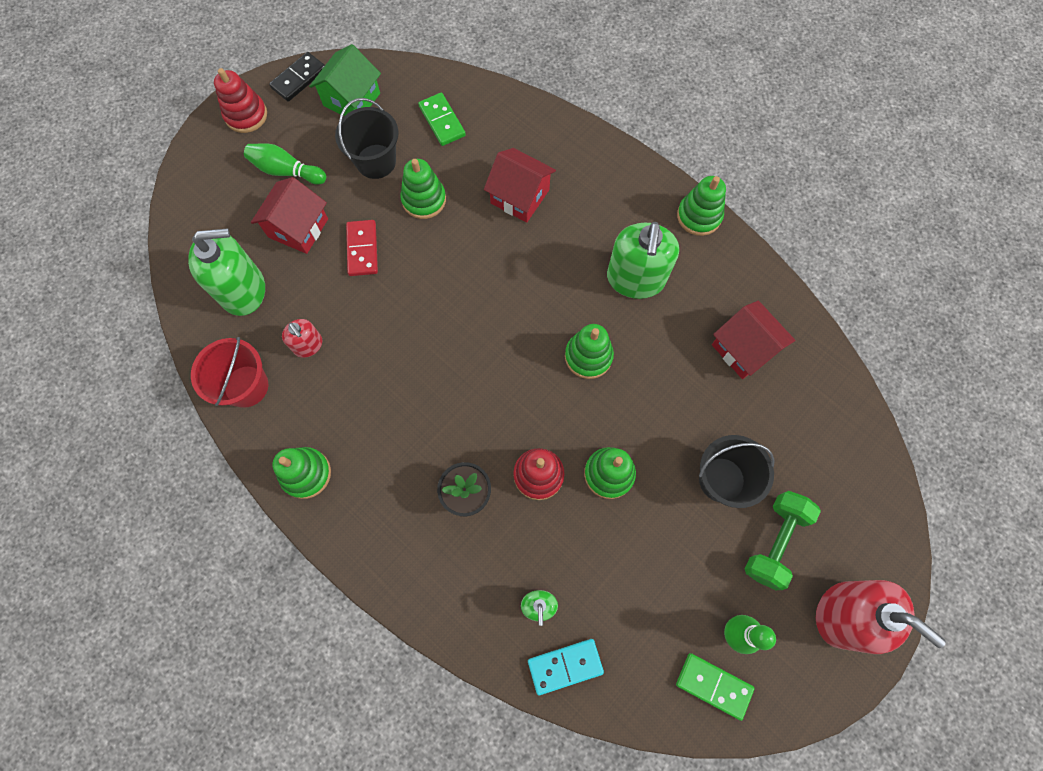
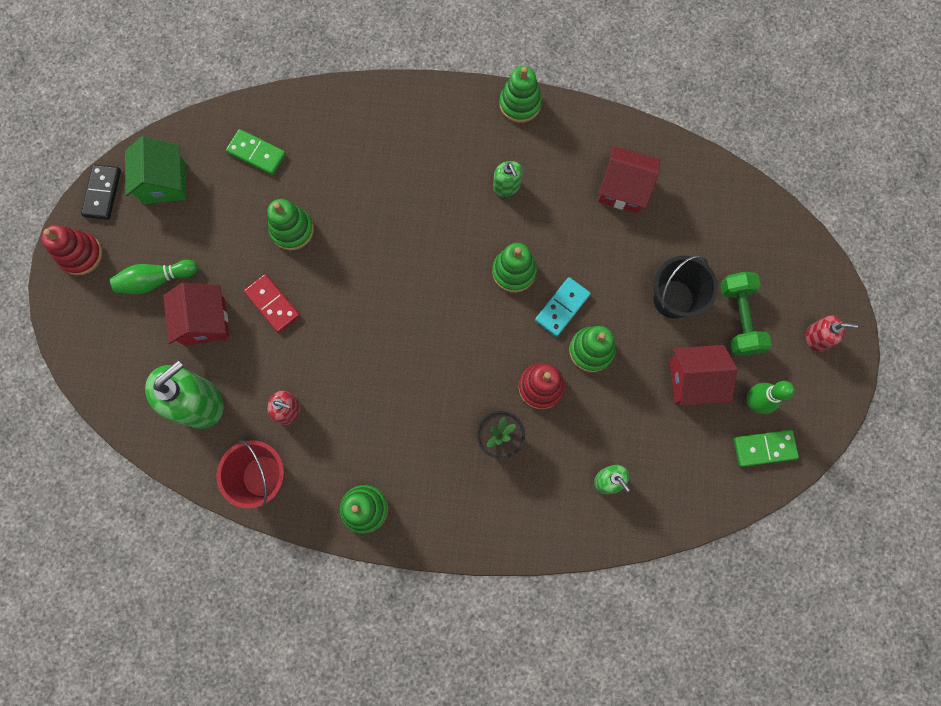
camera: 35 degrees left, 5 degrees up
(376, 161) = (227, 223): black bucket -> none
(520, 196) = (368, 177): red house -> red house (693, 380)
(565, 666) = (656, 508): turquoise domino -> turquoise domino (562, 307)
(635, 279) = (506, 186): green soap dispenser -> green soap dispenser, size x0.52
(843, 614) = (816, 338): red soap dispenser -> red soap dispenser, size x0.52

